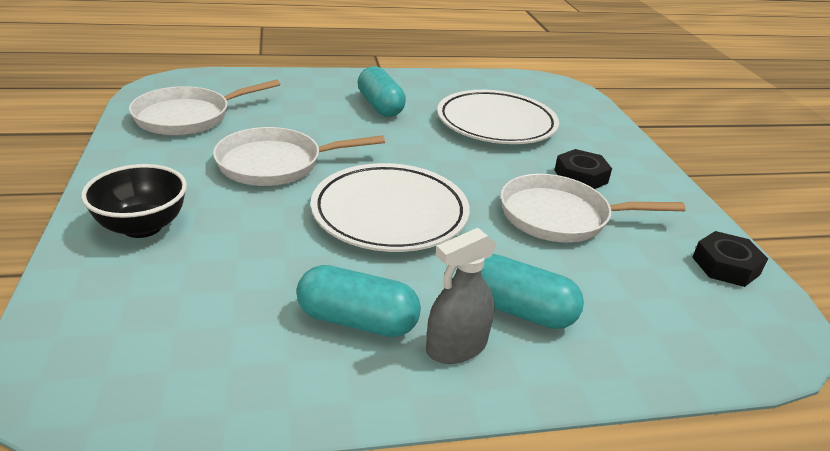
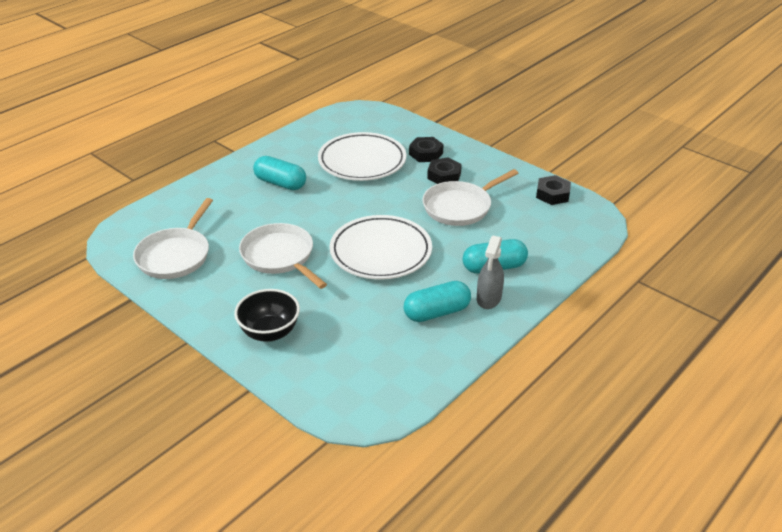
camera: 35 degrees left, 5 degrees up
(276, 164) = (280, 257): white pan -> white pan turned 105 degrees clockwise
(585, 147) = (426, 154): none -> black nut

